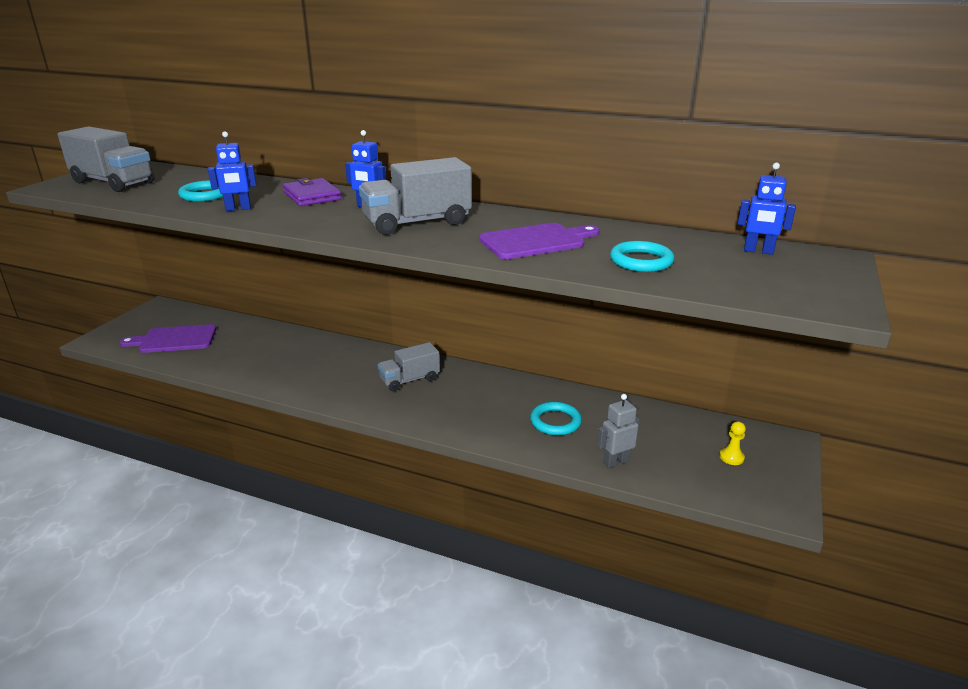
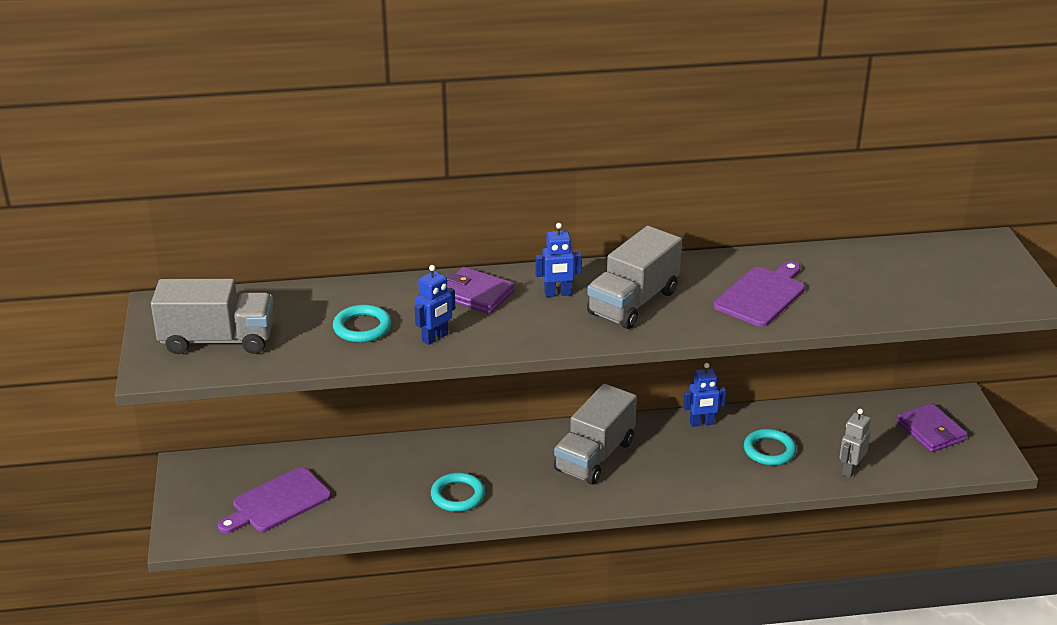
camera: 30 degrees left, 5 degrees up
(409, 380) = (594, 456): grey truck -> grey truck, size x1.53
(641, 261) = (865, 294): turquoise ring -> turquoise ring (457, 495)
(731, 457) = (930, 431): yellow pawn -> purple wallet
(758, 251) = (934, 252): blue robot -> blue robot (702, 423)

